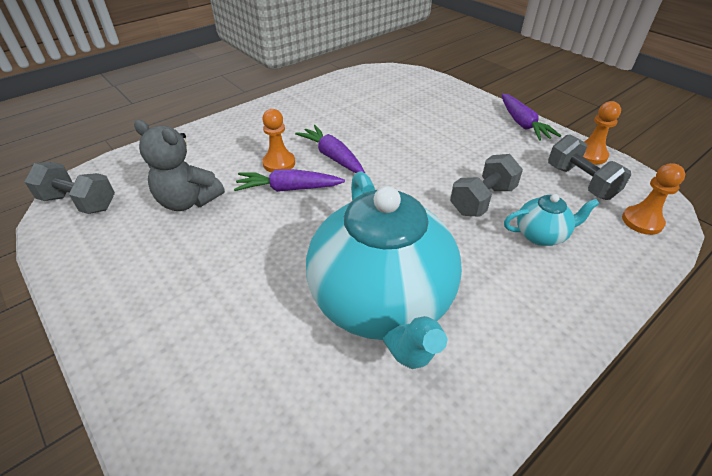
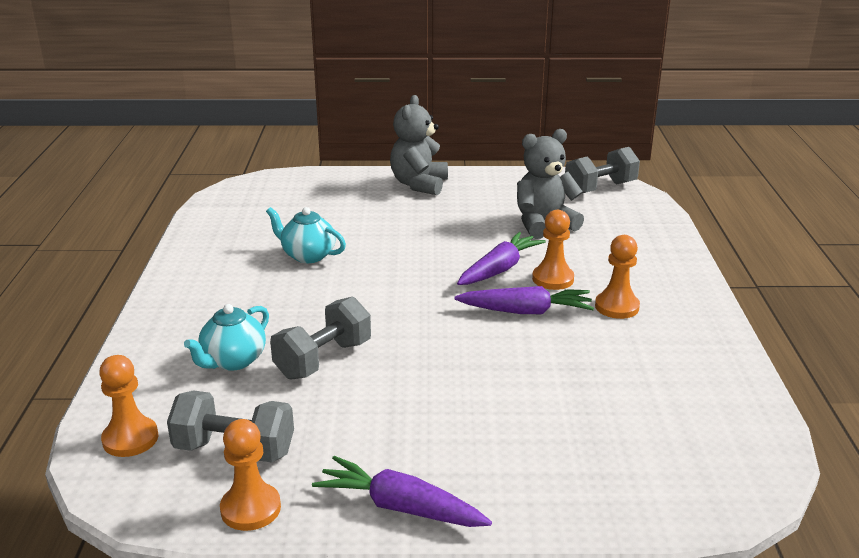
camera: 130 degrees right, 15 degrees down
(141, 330) = (419, 184): none -> grey teddy bear
(289, 131) = (617, 307): none -> orange pawn
(382, 303) = (307, 255): turquoise teapot -> turquoise teapot, size x0.43
(482, 200) = (323, 359): grey dumbbell -> grey dumbbell turned 45 degrees clockwise

